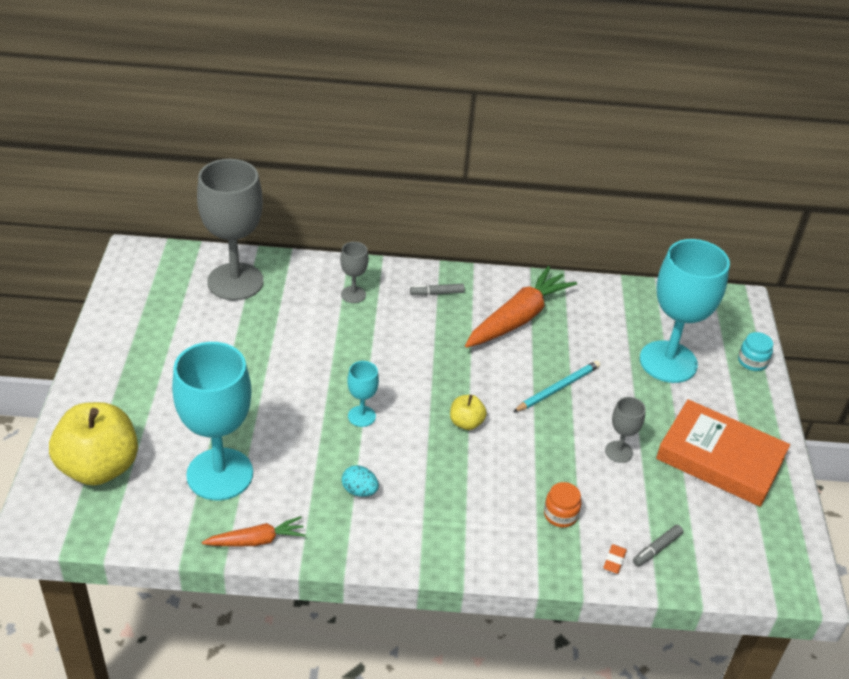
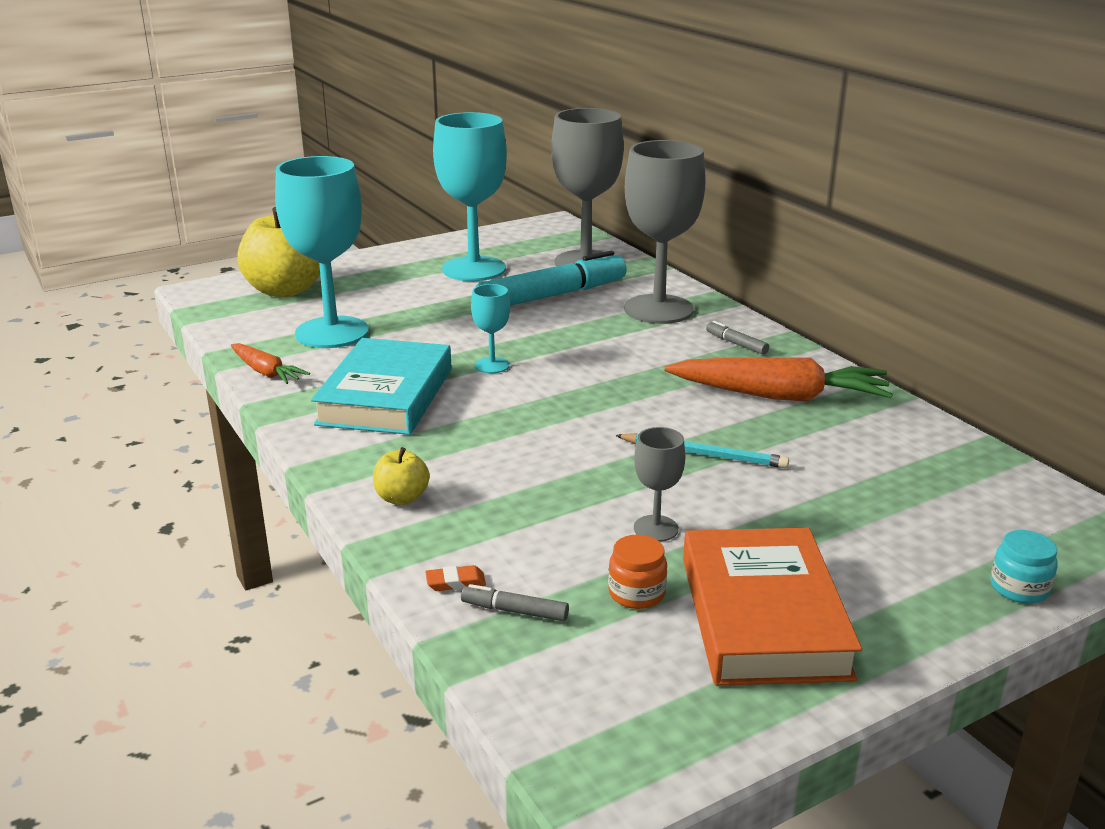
camera: 60 degrees right, 15 degrees down
(277, 329) = (552, 296): none -> turquoise marker
(353, 294) = (658, 309): grey goblet -> grey goblet, size x2.23
(359, 491) = (386, 396): turquoise egg -> turquoise book
(466, 423) = (561, 418): yellow apple -> yellow apple (402, 498)
(560, 515) = (490, 519): orange jar -> orange jar (636, 593)
(668, 362) = (887, 516): turquoise goblet -> turquoise goblet (474, 269)

